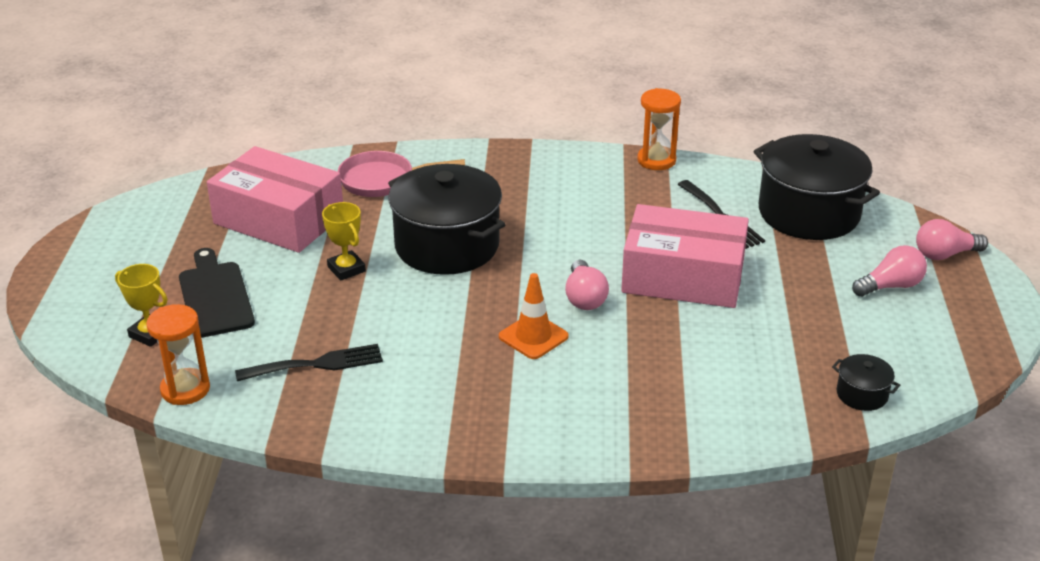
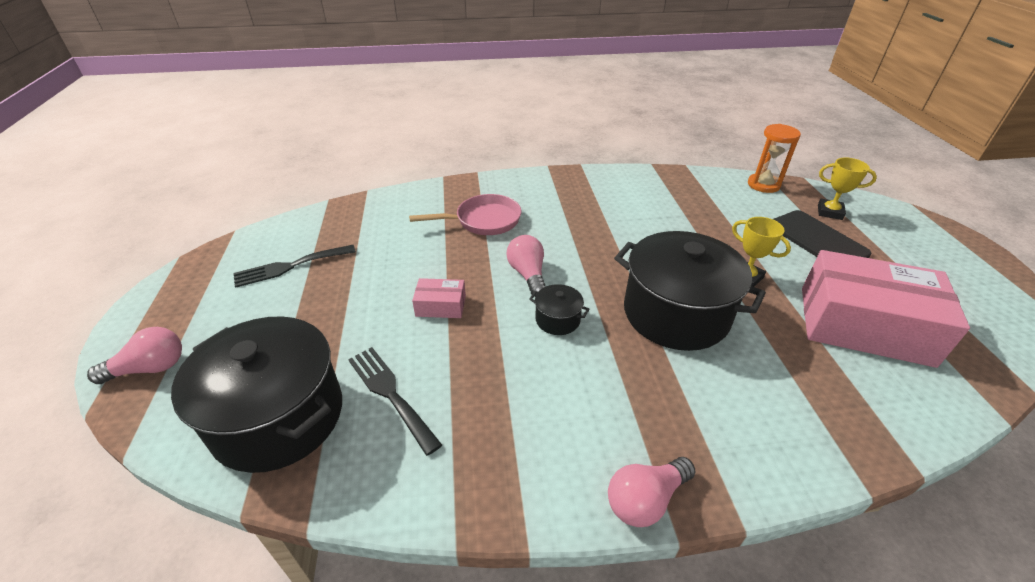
camera: 170 degrees right, 5 degrees up
(317, 364) = (698, 206): black fork -> black fork (290, 266)
(382, 180) = (816, 401): pink pan -> pink pan (483, 221)
(533, 336) = (559, 238): orange traffic cone -> none
(656, 160) = (472, 507): orange hourglass -> none
(683, 276) = (440, 306): pink box -> pink box, size x0.43
(862, 394) = (318, 224): black pot -> black pot (557, 319)
(891, 286) = (239, 319): pink light bulb -> pink light bulb (645, 500)

